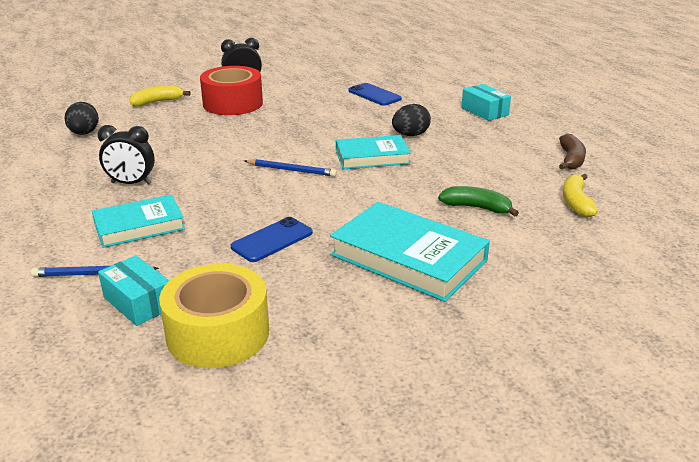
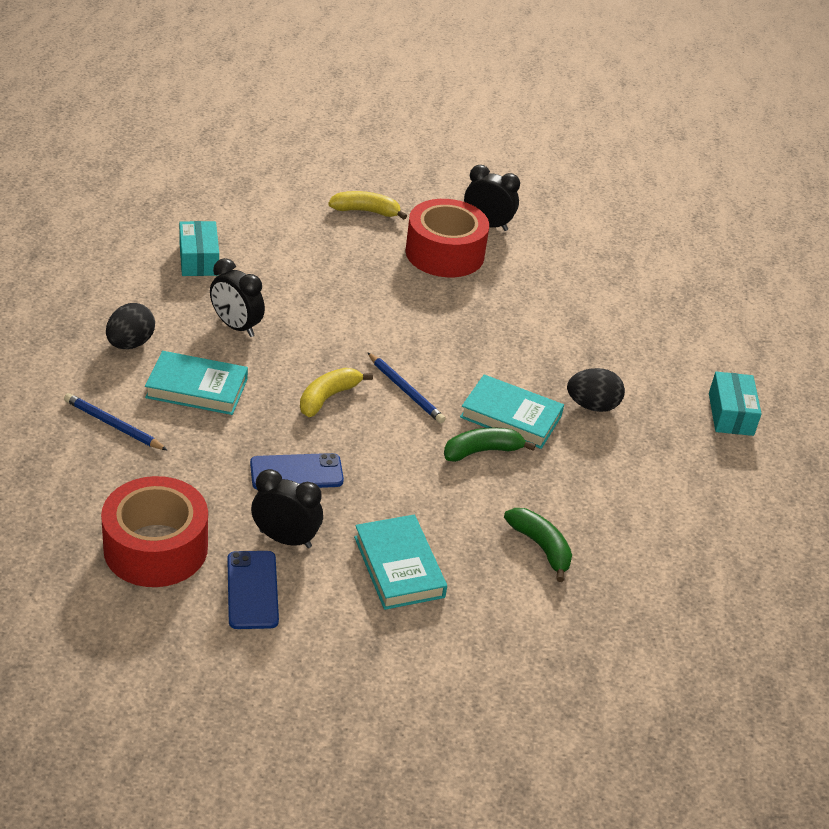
camera: 30 degrees right, 10 degrees up
(84, 133) = (251, 228): black egg -> black egg (130, 344)
(138, 302) = (123, 478): turquoise box -> turquoise box (199, 259)
(218, 333) = (156, 548): yellow tape -> red tape
(312, 280) = (285, 539): none -> black clock
(374, 95) = (625, 318): blue phone -> blue phone (252, 590)
(378, 179) = (482, 451): none -> green banana
(408, 258) = (399, 567): turquoise book -> turquoise book, size x0.65
(571, 159) = (738, 543): brown banana -> none
(576, 202) = (660, 602): yellow banana -> yellow banana (328, 397)

